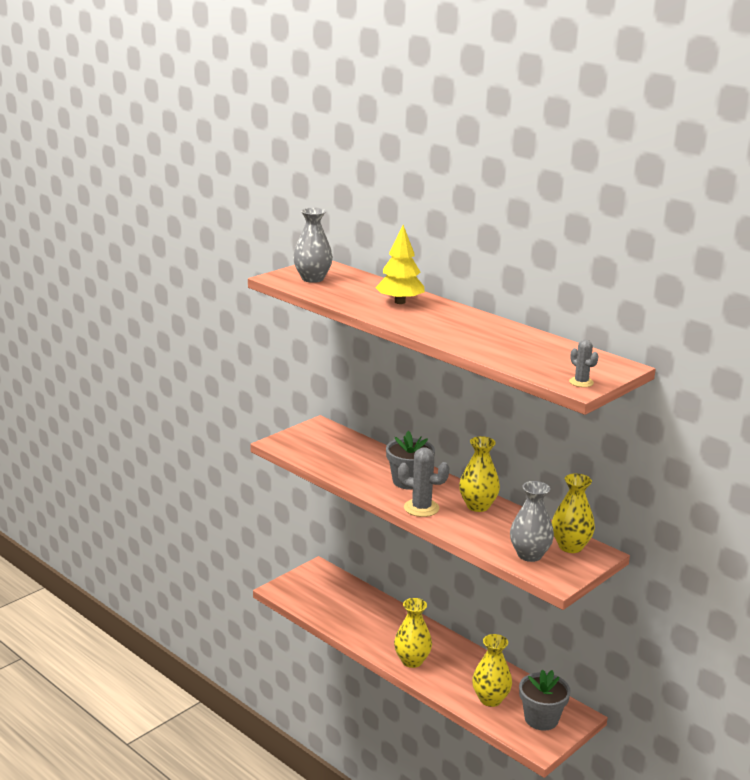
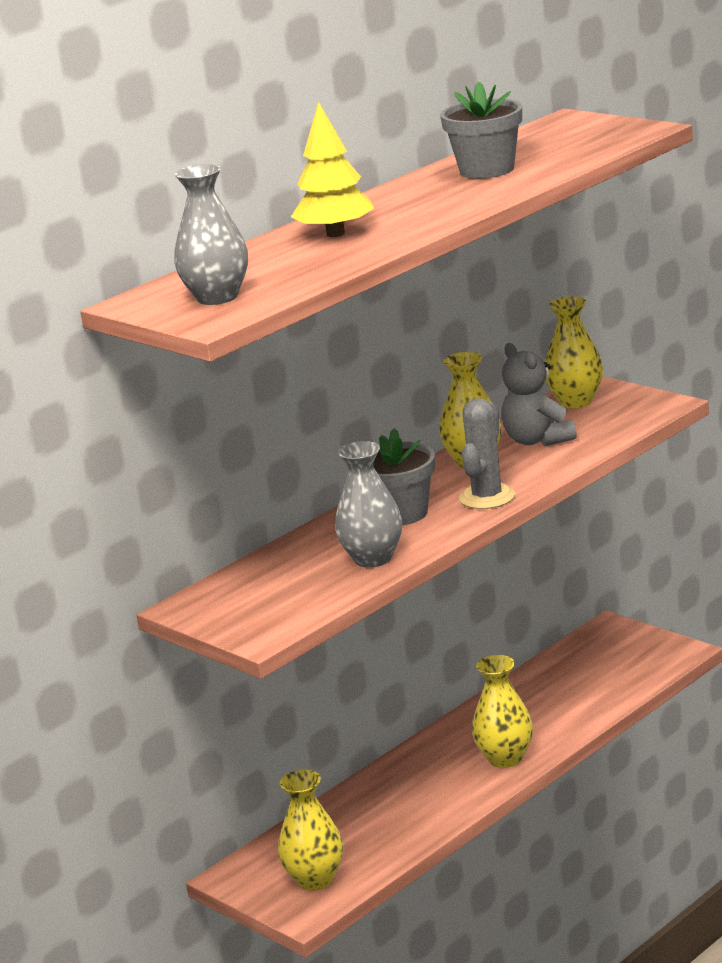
camera: 85 degrees left, 0 degrees up
(490, 699) = (587, 690): yellow vase -> yellow vase (315, 879)
(505, 529) = (537, 440): none -> grey teddy bear
(529, 555) = (605, 422): grey vase -> grey vase (373, 559)
(541, 719) = (622, 652): grey flower pot -> grey flower pot (487, 170)
(581, 382) = (629, 129): grey cactus -> none

